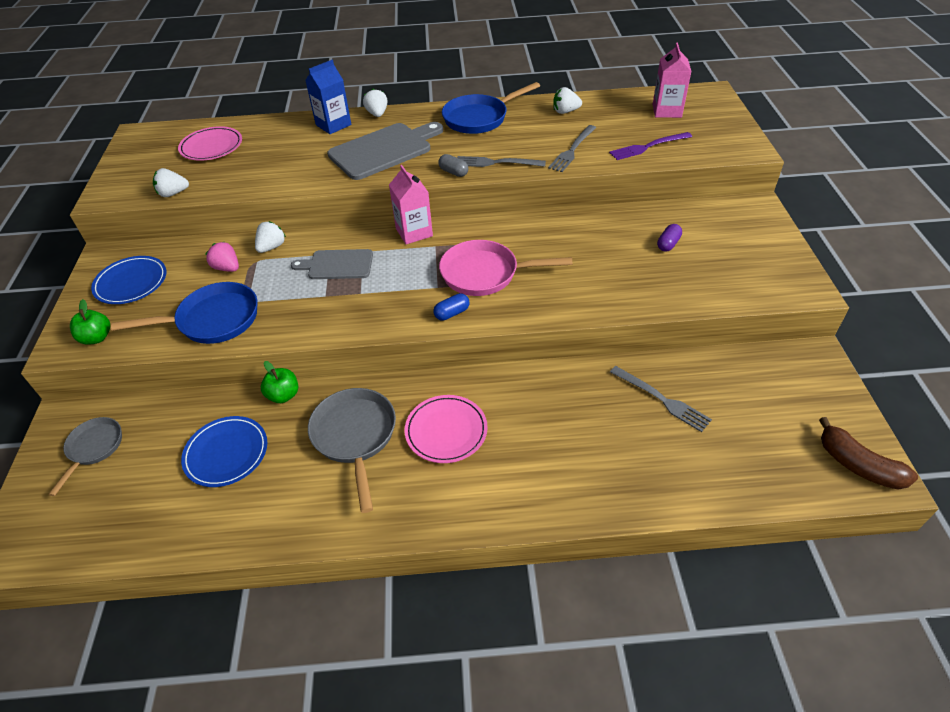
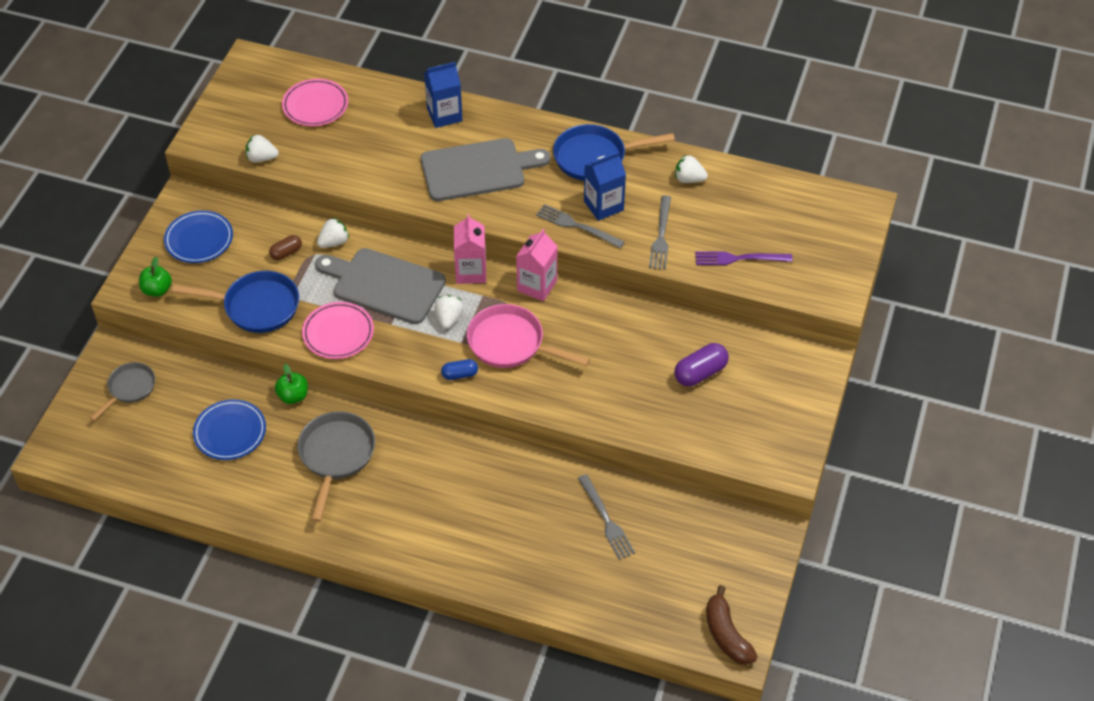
camera: 20 degrees right, 5 degrees up
(227, 268) = (286, 253): pink strawberry -> brown capsule
(337, 265) = (384, 285): grey cutting board -> grey cutting board, size x1.64
(377, 114) = (495, 114): white strawberry -> white strawberry (449, 318)
(446, 431) = (411, 479): pink plate -> pink plate (338, 333)
(453, 172) = (529, 224): grey capsule -> none
(509, 144) = (603, 206): none -> blue carton
(572, 150) = (661, 236): grey fork -> grey fork turned 45 degrees counterclockwise
(667, 111) = (795, 216): pink carton -> pink carton (537, 285)
(668, 244) = (700, 373): purple capsule -> purple capsule, size x1.64

